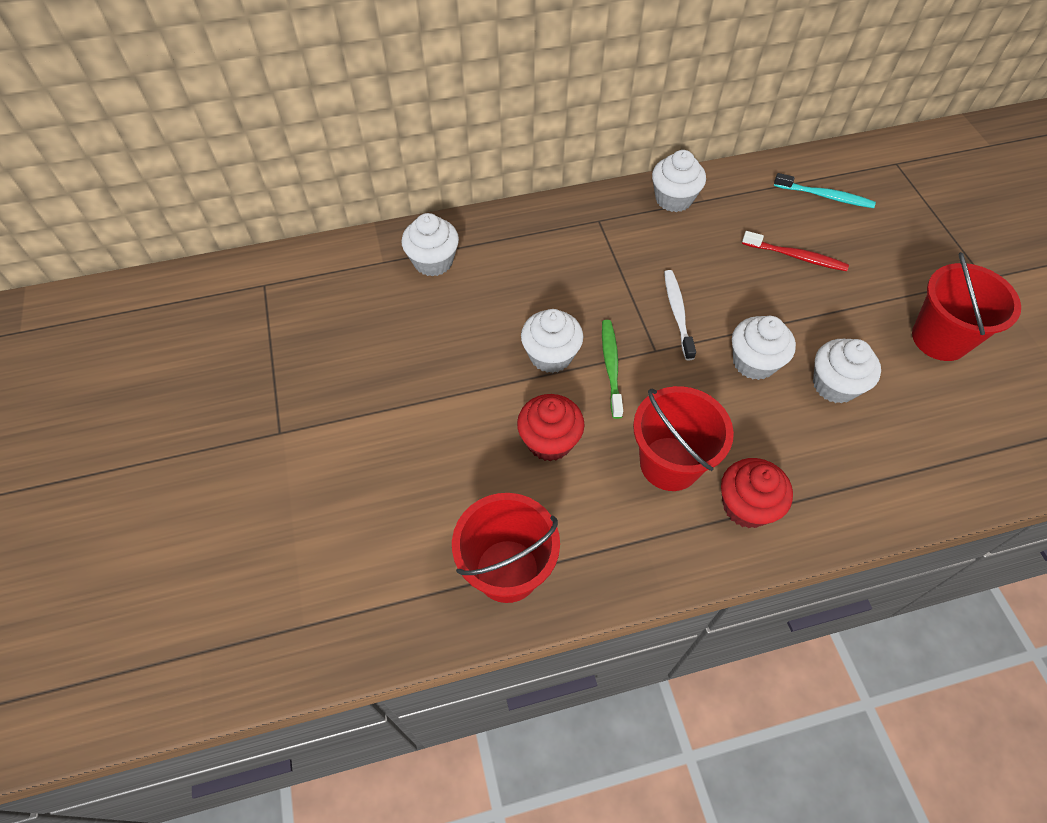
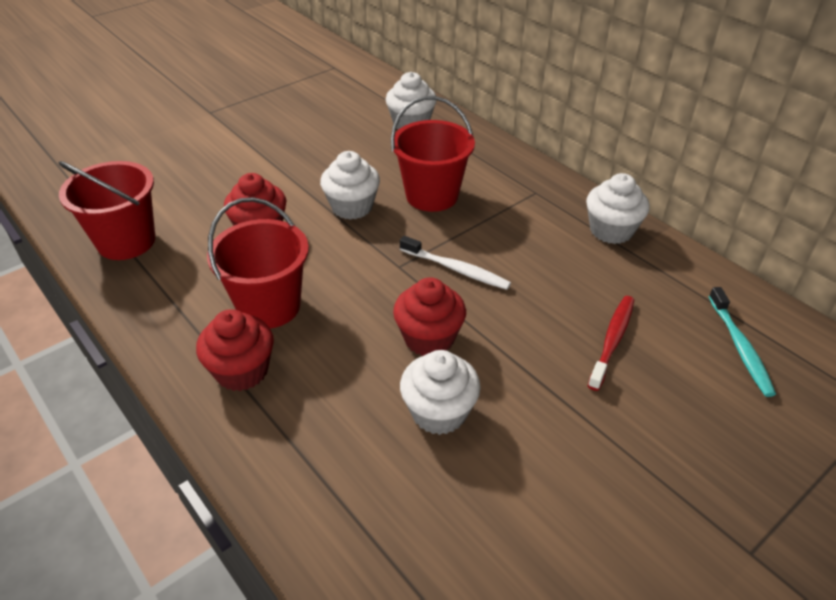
camera: 65 degrees right, 15 degrees down
(611, 367) = (361, 243): green toothbrush -> none
(677, 313) = (456, 269): white toothbrush -> white toothbrush turned 60 degrees clockwise
(754, 362) = (429, 338): white cupcake -> red cupcake
(796, 256) = (612, 341): red toothbrush -> red toothbrush turned 150 degrees counterclockwise
(940, 338) = (587, 510): red bucket -> red bucket (432, 195)

